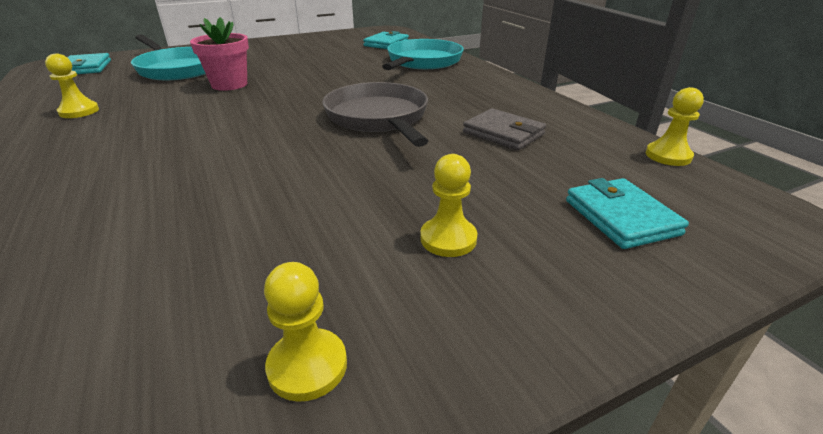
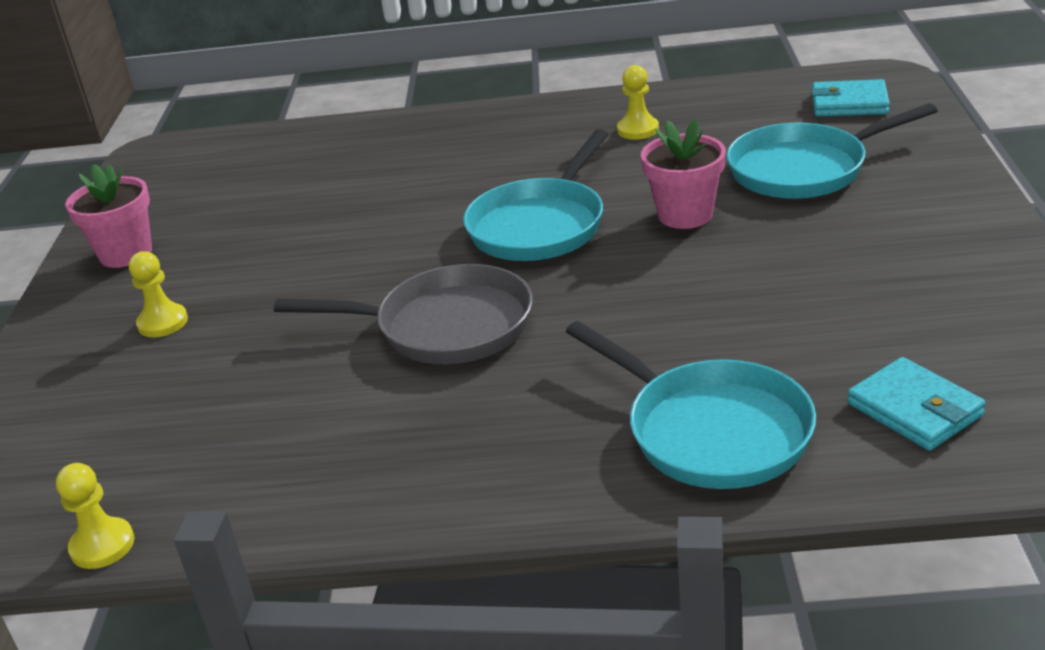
camera: 120 degrees right, 0 degrees up
(239, 116) = (540, 225): none -> turquoise pan
(307, 366) = (126, 254): yellow pawn -> pink flower pot
(503, 133) = (301, 421): grey wallet -> none
(621, 217) = (73, 430): turquoise wallet -> none

